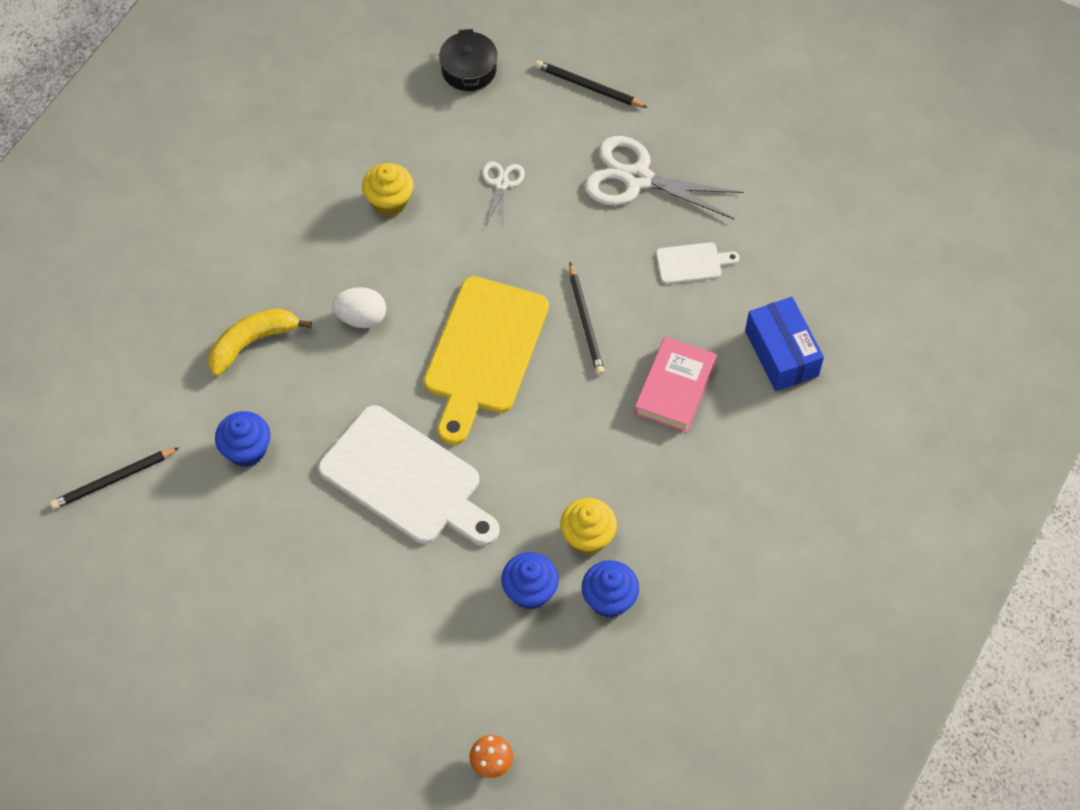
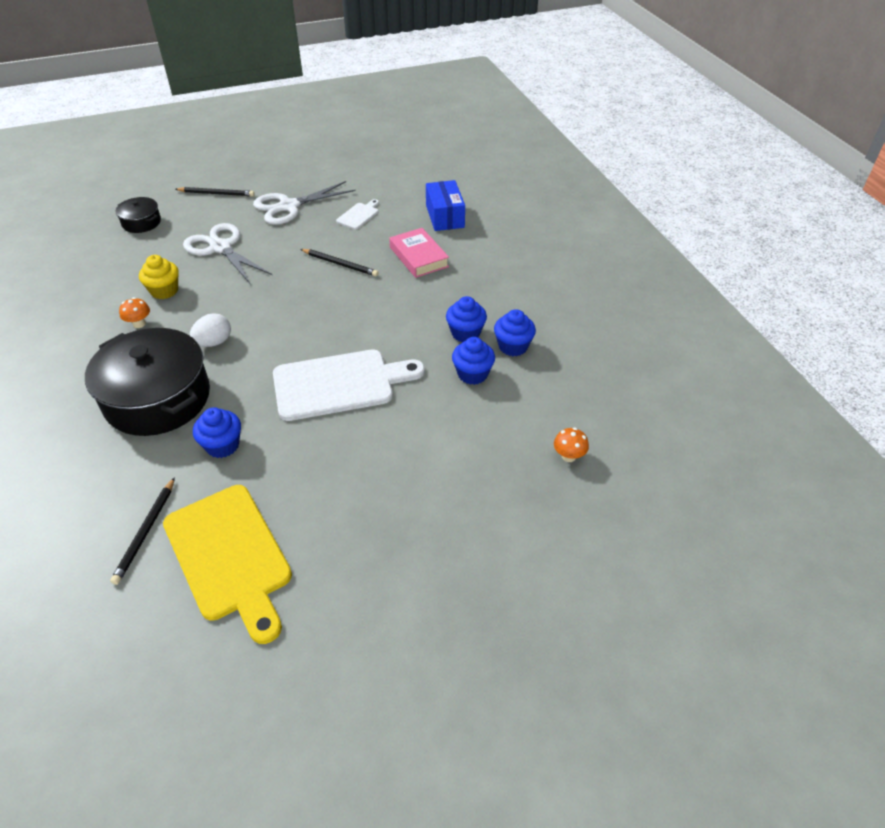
camera: 50 degrees left, 15 degrees down
(252, 342) = (157, 398): yellow banana -> black pot
(326, 228) = (139, 324): none -> orange mushroom
(484, 352) = (305, 308): yellow cutting board -> yellow cutting board (230, 556)
(501, 184) = (220, 248): white scissors -> white scissors, size x1.96
(587, 537) = (465, 333): yellow cupcake -> blue cupcake
(588, 87) = (217, 194): black pencil -> black pencil turned 150 degrees counterclockwise
(781, 353) = (445, 216): blue box -> blue box turned 60 degrees clockwise

